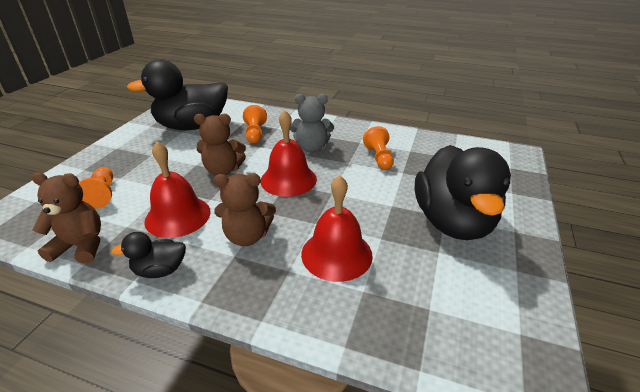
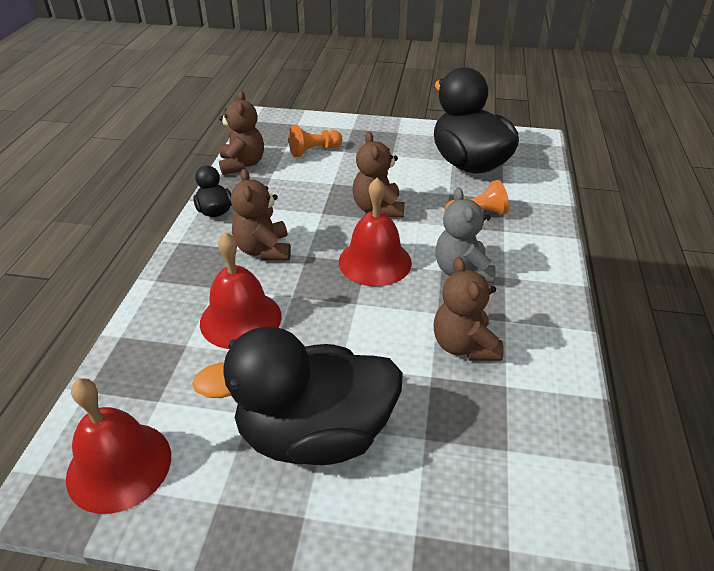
camera: 80 degrees right, 5 degrees up
(178, 216) = (289, 200): red bell -> red bell (119, 466)
(379, 158) = (464, 346): orange pawn -> brown teddy bear

